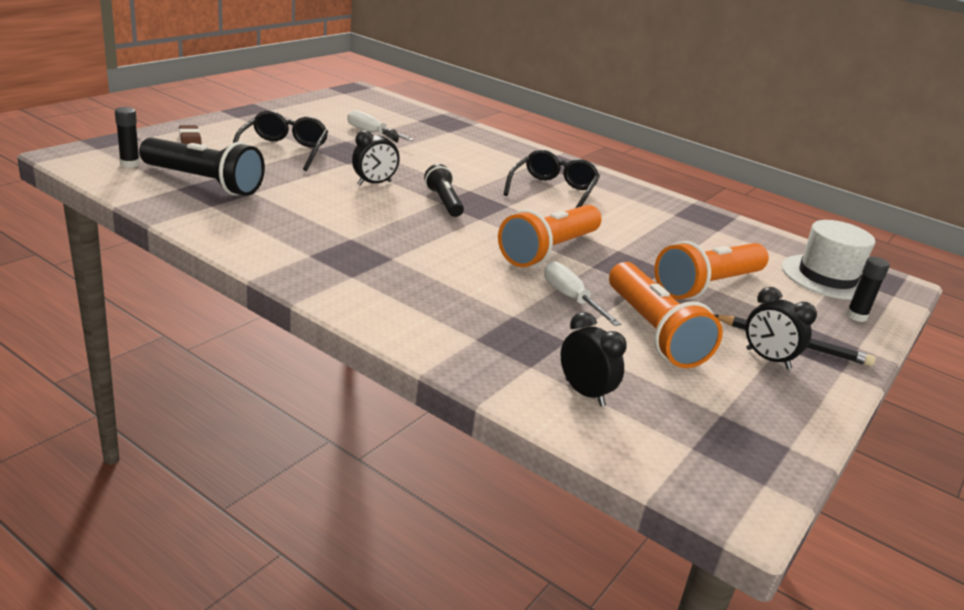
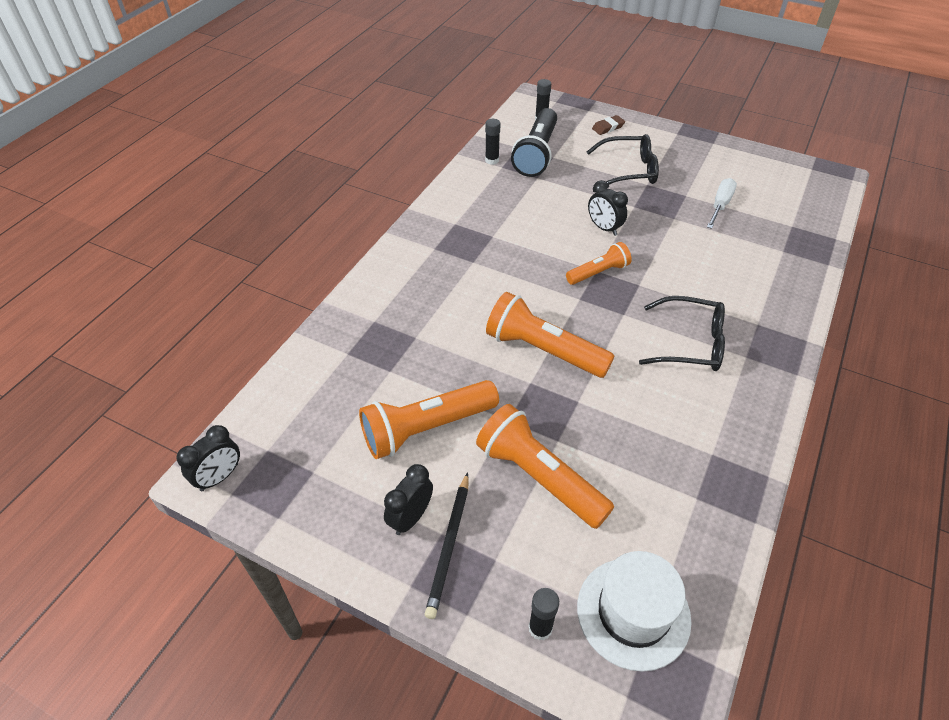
camera: 85 degrees right, 20 degrees up
(191, 208) = (492, 160): none -> black glue stick
(444, 202) = (598, 272): black flashlight -> orange flashlight
(570, 298) = (460, 370): white screwdriver -> none
(584, 393) = (321, 385): black clock -> black clock (219, 477)

